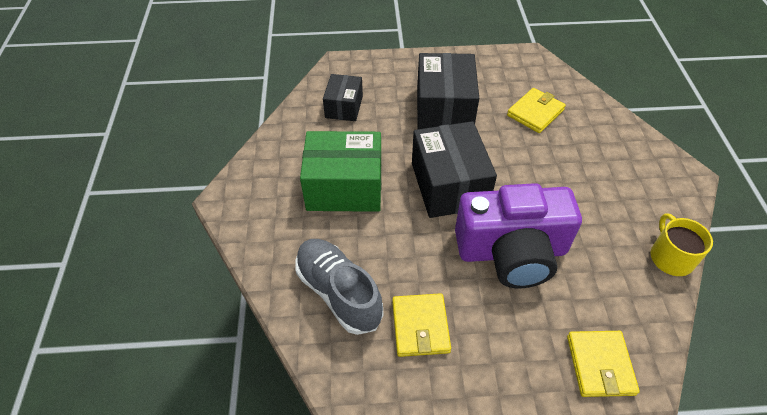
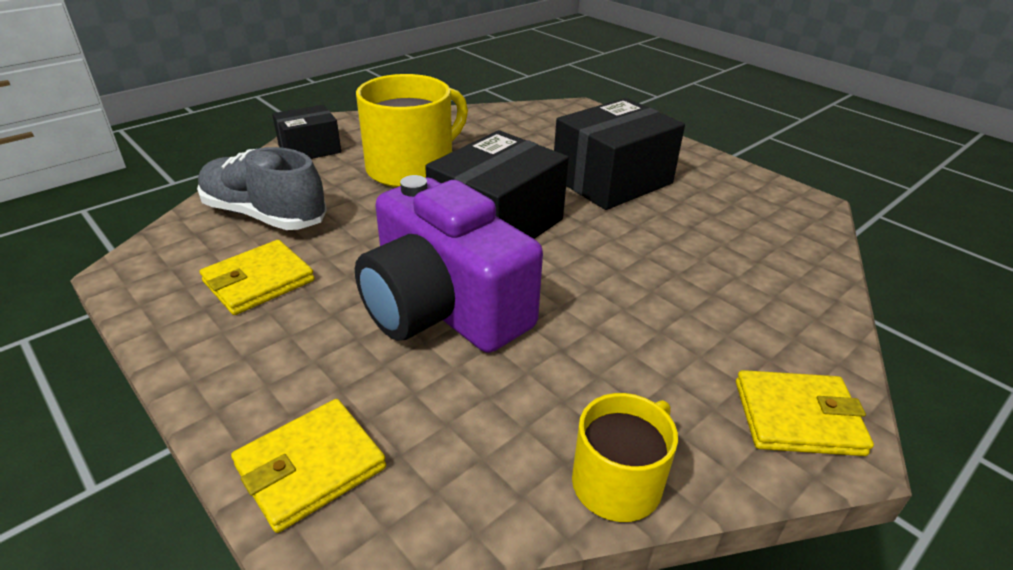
camera: 50 degrees right, 15 degrees down
(339, 293) = (264, 215): grey shoe -> grey shoe turned 75 degrees counterclockwise
(344, 107) = (522, 129): black box -> black box (309, 149)
(344, 187) = (412, 168): green box -> yellow mug
(535, 112) = (715, 242): yellow wallet -> yellow wallet (797, 417)

